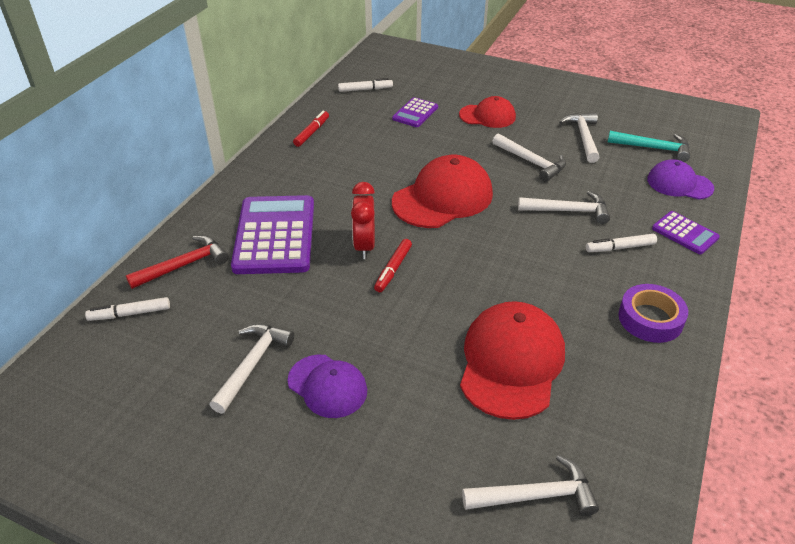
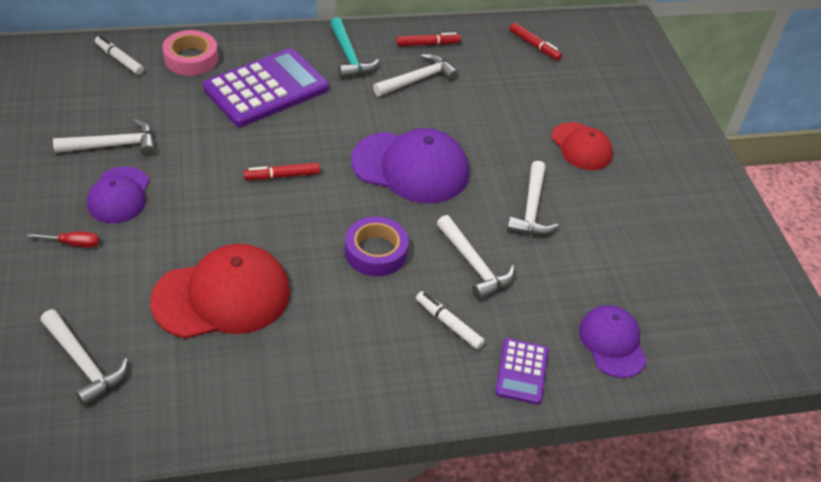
camera: 50 degrees right, 5 degrees up
(184, 265) = (191, 59): red hammer -> pink tape
(364, 246) = (297, 146): red clock -> none
(365, 89) = (534, 45): white marker -> red marker
(367, 446) = (73, 243): none -> red screwdriver
(415, 113) = (530, 95): purple calculator -> none
(442, 198) = (410, 167): red cap -> purple cap
(583, 137) = (621, 234): white hammer -> white hammer (418, 79)
(650, 319) = (356, 379): purple tape -> purple tape (376, 252)
(654, 148) = (662, 301): turquoise hammer -> turquoise hammer (349, 56)

